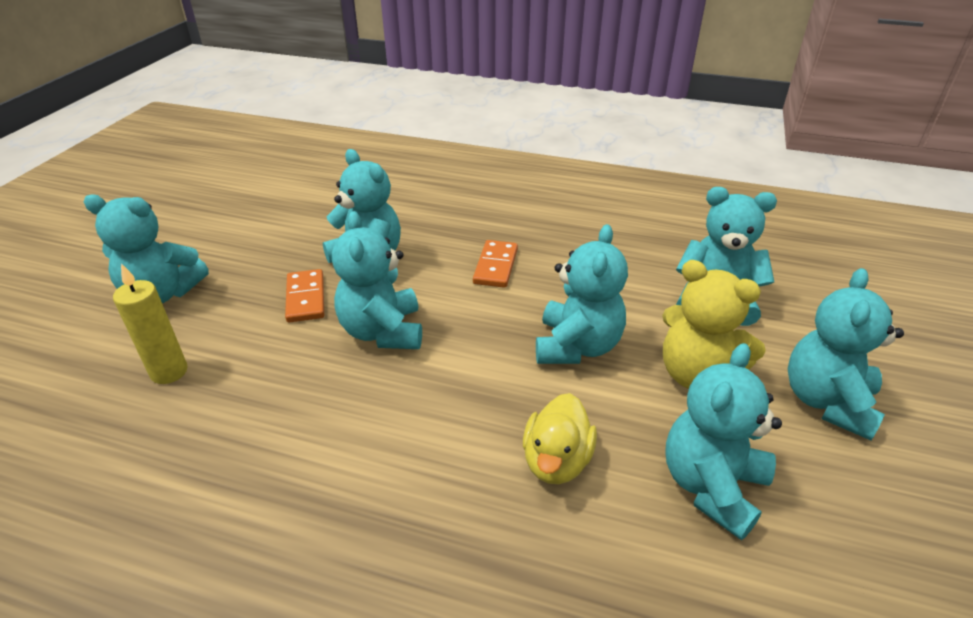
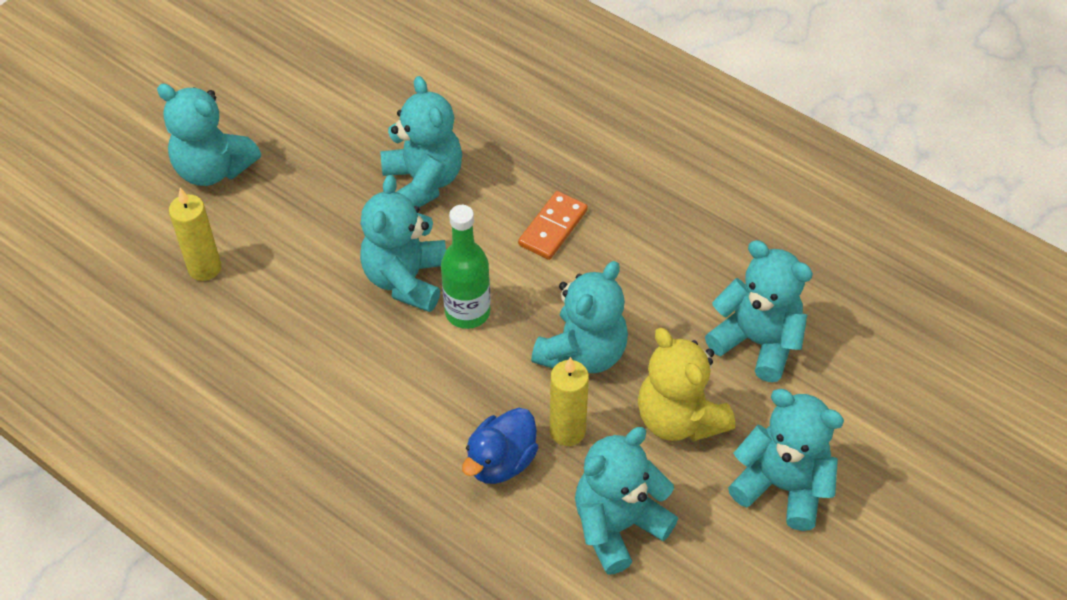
camera: 20 degrees right, 15 degrees up
(305, 298) = (346, 215): orange domino -> none
(453, 342) = (467, 312): none -> green bottle
(556, 461) = (501, 461): yellow duck -> blue duck
(604, 413) = (567, 431): none -> yellow candle
(827, 402) = (782, 486): turquoise teddy bear -> turquoise teddy bear turned 75 degrees clockwise

